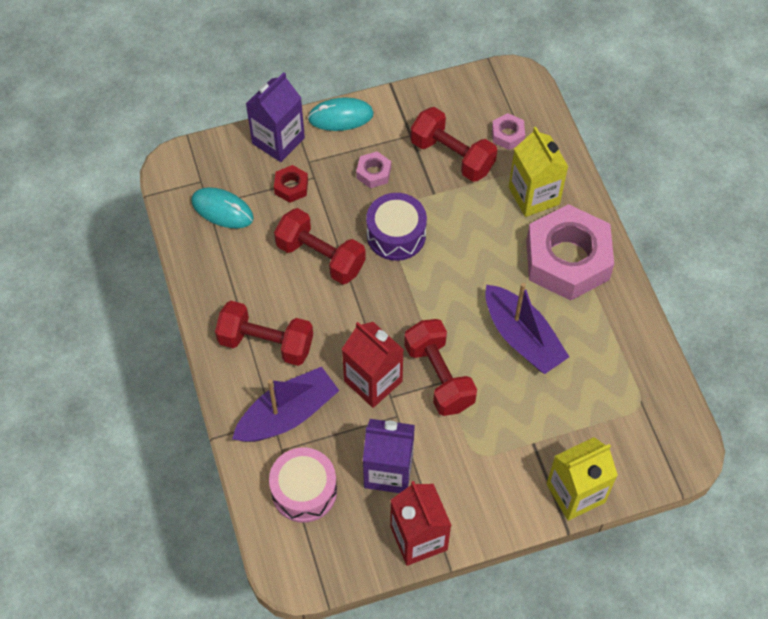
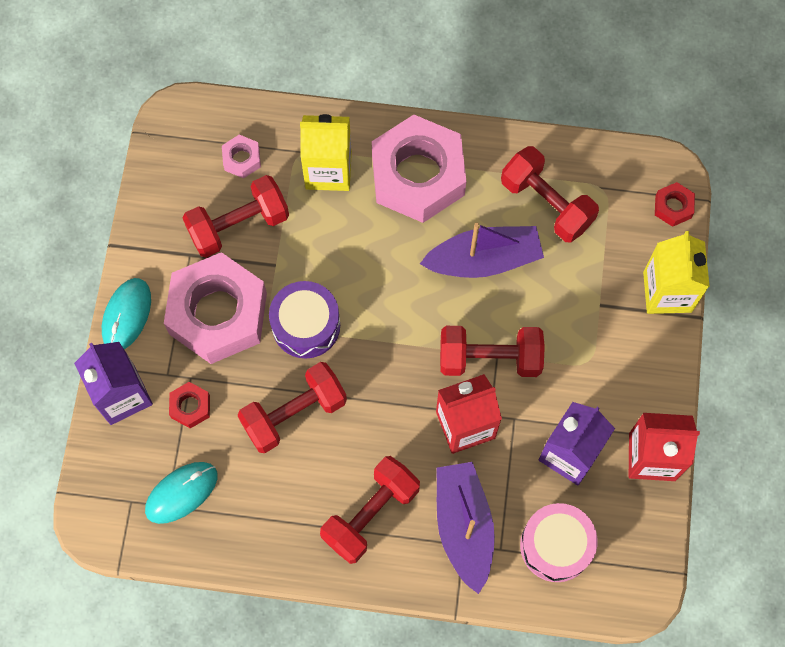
camera: 65 degrees left, 10 degrees up
(373, 173) = (218, 313): pink nut -> pink nut, size x2.43
(600, 365) = (546, 203): none -> red dumbbell
(658, 467) = (673, 207): none -> red nut

